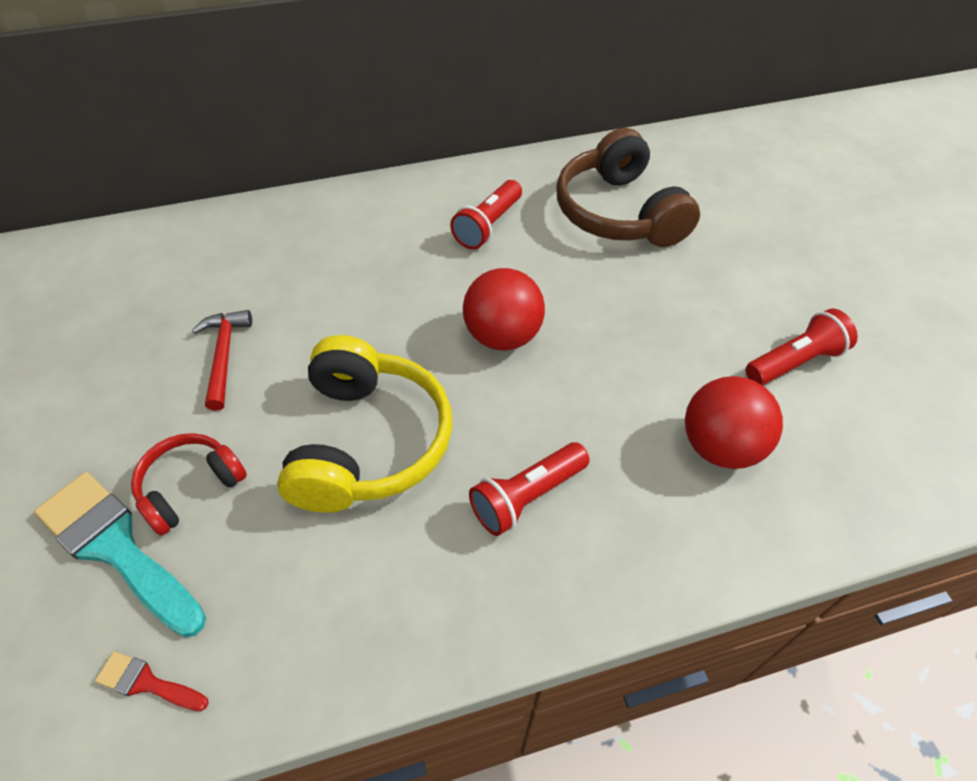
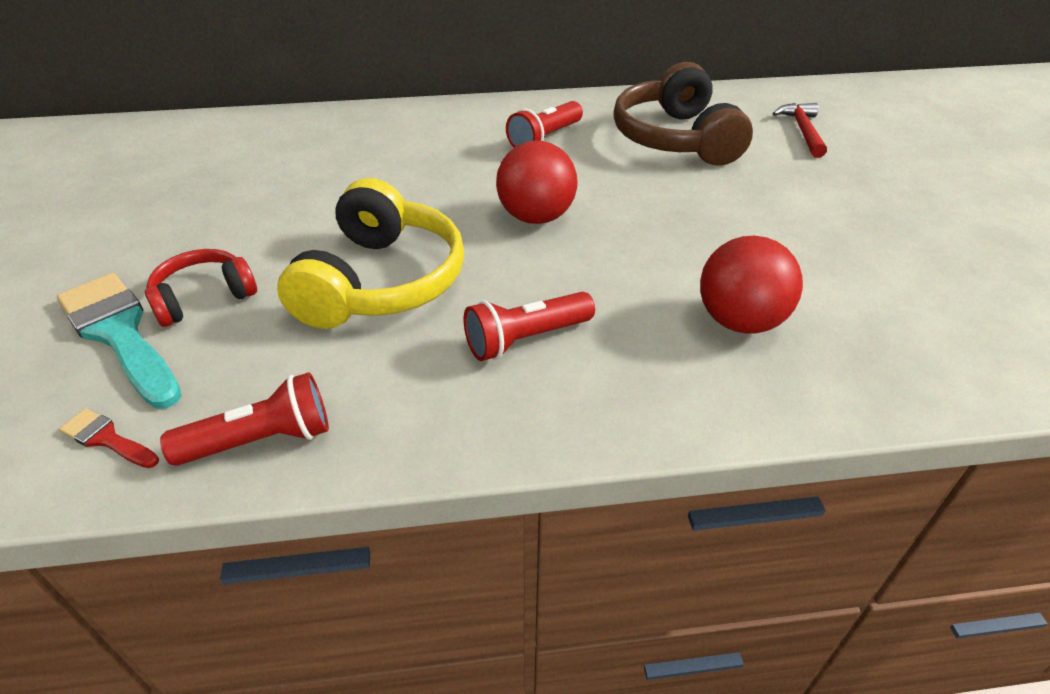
camera: 10 degrees right, 10 degrees down
(224, 356) = (269, 208): red hammer -> red hammer (802, 131)
(794, 362) = (836, 263): red flashlight -> red flashlight (262, 440)

